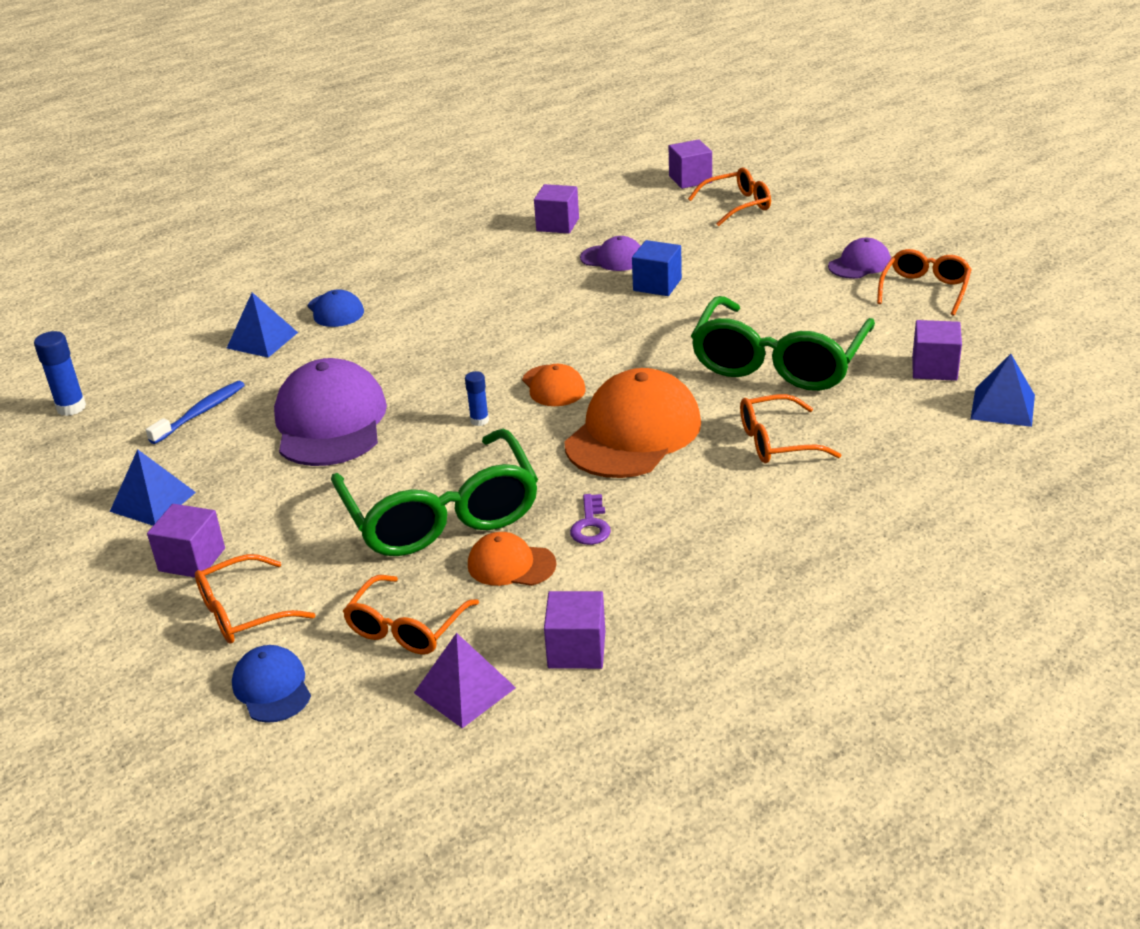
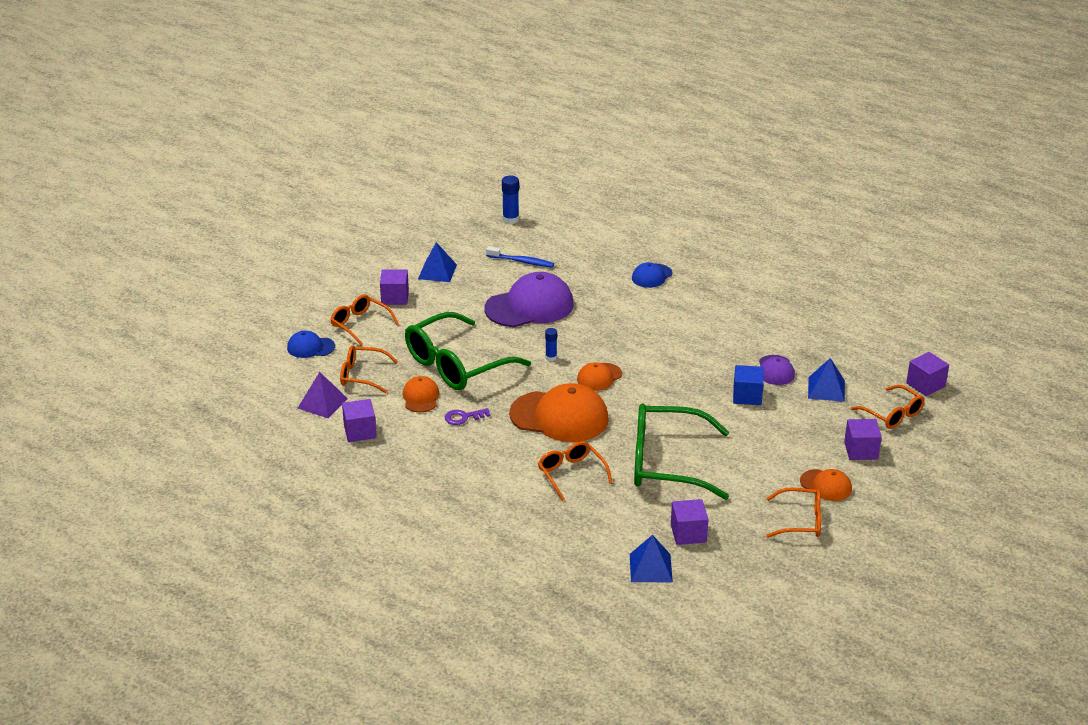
camera: 70 degrees right, 0 degrees up
(262, 340) = (605, 260): blue pyramid -> blue pyramid (826, 389)
(272, 687) = (310, 347): blue cap -> blue cap turned 135 degrees counterclockwise
(557, 224) = (814, 337): purple cube -> purple cube (861, 450)
(859, 264) = (826, 485): purple cap -> orange cap

